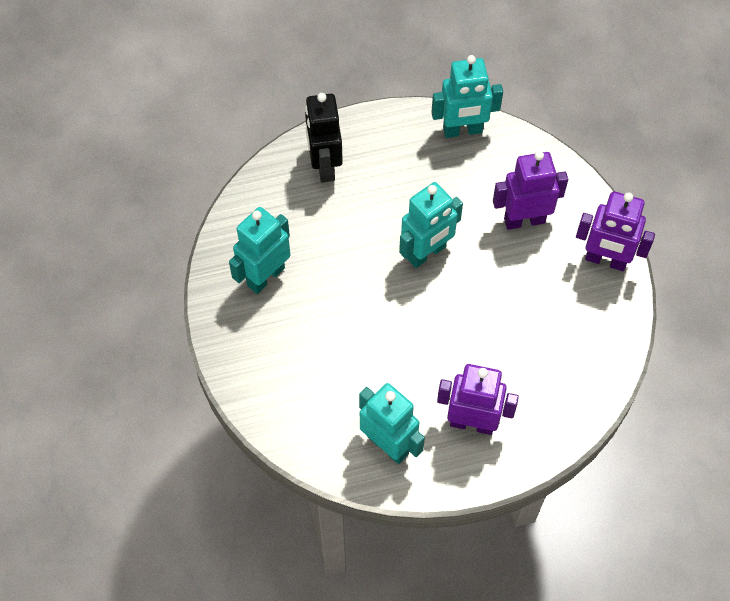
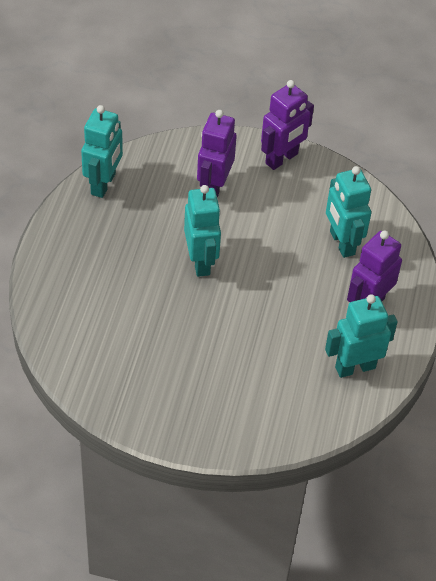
camera: 65 degrees left, 10 degrees down
(265, 276) = (147, 380): turquoise robot -> turquoise robot (341, 243)
(324, 166) = (68, 289): black robot -> none

